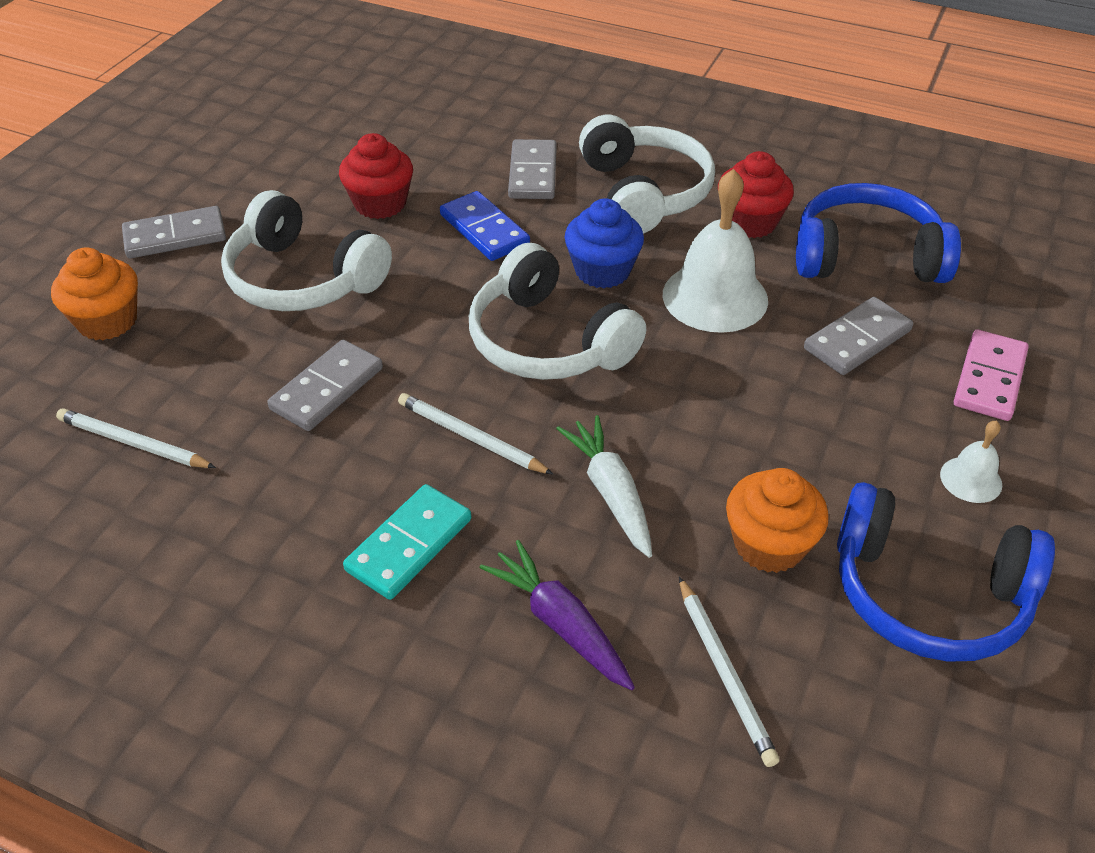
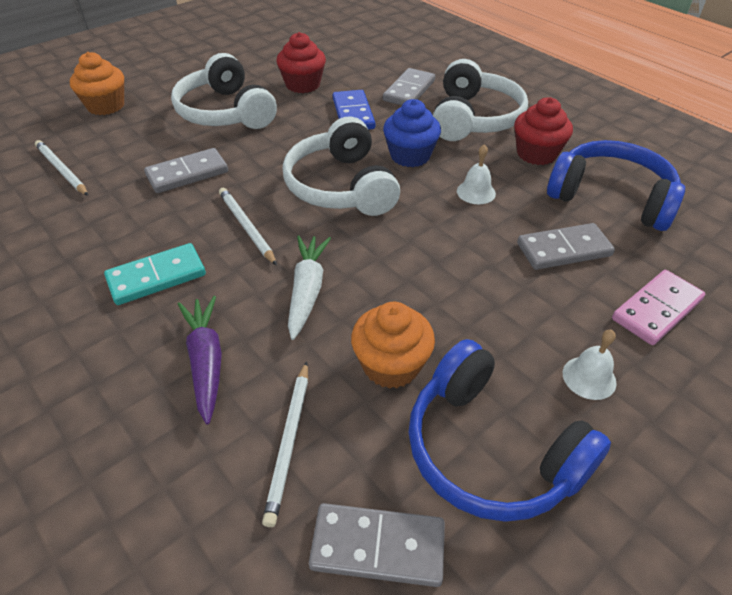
camera: 25 degrees right, 0 degrees up
(175, 236) = (177, 74): grey domino -> grey domino (378, 546)
(715, 297) = (476, 192): white bell -> white bell, size x0.49

